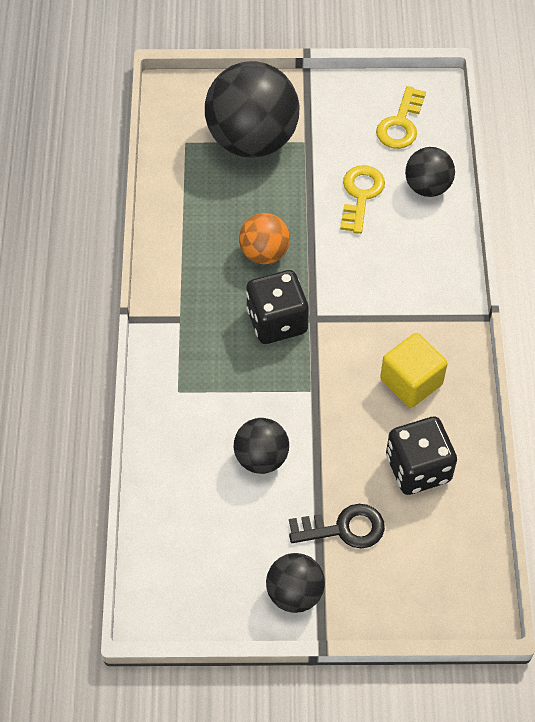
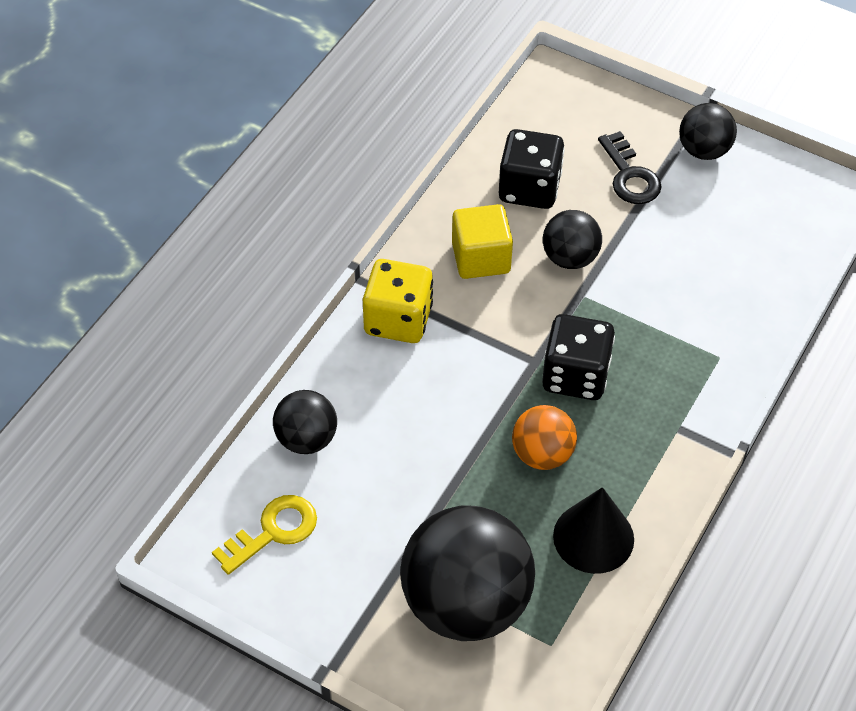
camera: 150 degrees left, 5 degrees down
(196, 216) = (593, 537): none -> black cone
(261, 458) = (670, 261): black ball -> black ball (570, 258)
(343, 528) = (630, 175): black key -> black key turned 135 degrees counterclockwise
(360, 195) = (388, 467): yellow key -> none
(434, 300) = (398, 320): none -> yellow dice

